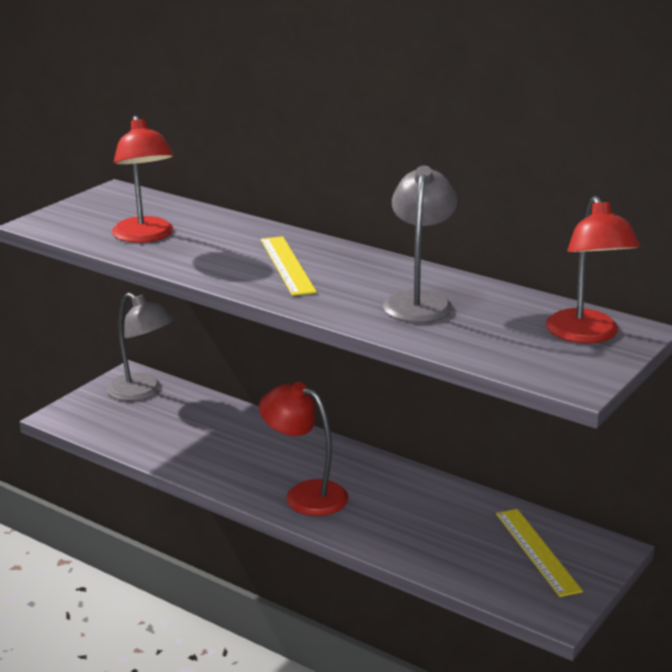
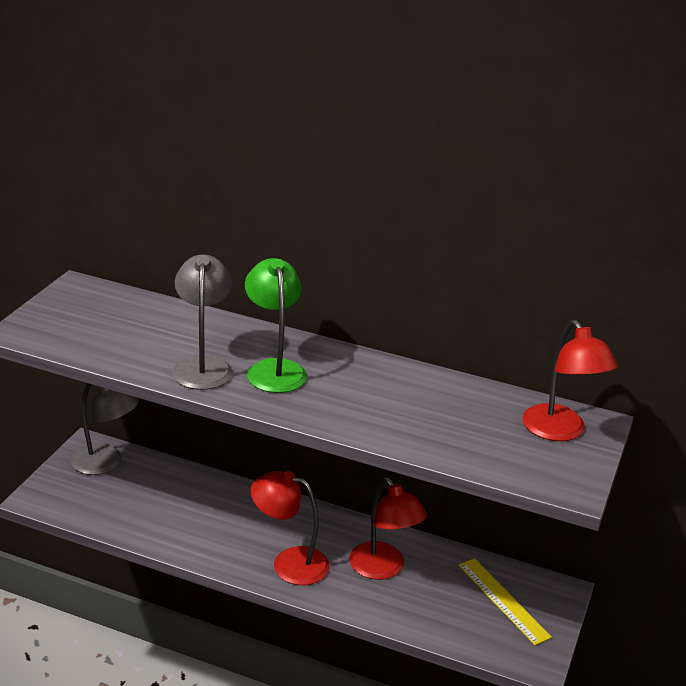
camera: 15 degrees left, 5 degrees up
(145, 236) = (128, 342): red lamp -> red lamp (383, 569)
(287, 265) = (274, 369): yellow ruler -> green lamp
(419, 301) = (406, 403): grey lamp -> grey lamp (203, 366)

